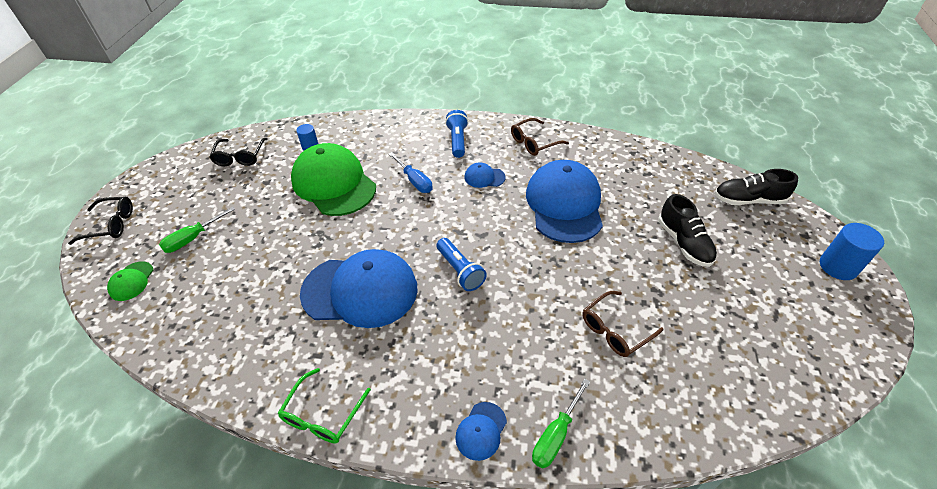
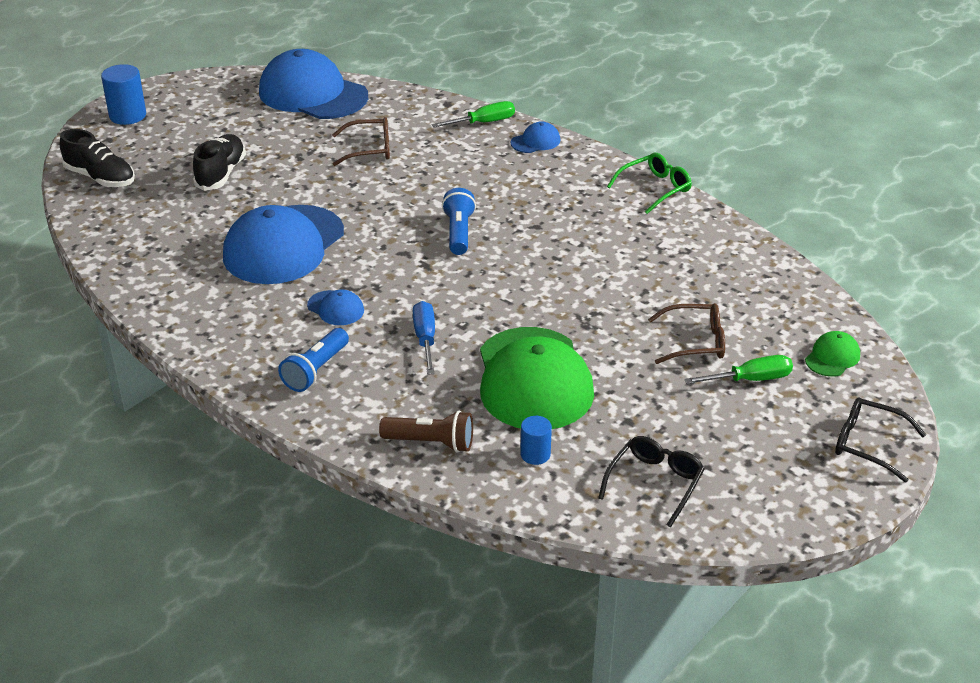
camera: 150 degrees left, 10 degrees down
(360, 291) = (573, 254): blue cap -> blue cap (313, 94)
(367, 132) = (431, 443): none -> brown flashlight
(534, 143) = (222, 324): brown glasses -> brown glasses (695, 342)

